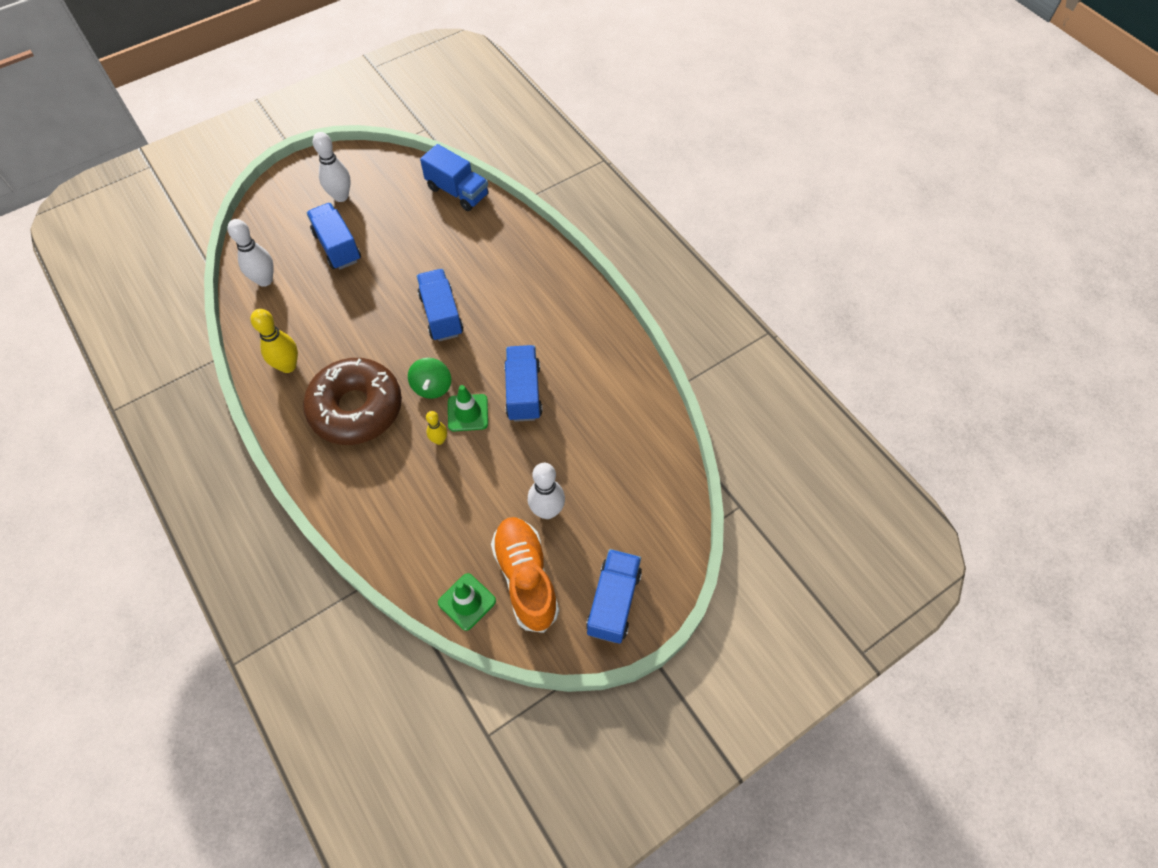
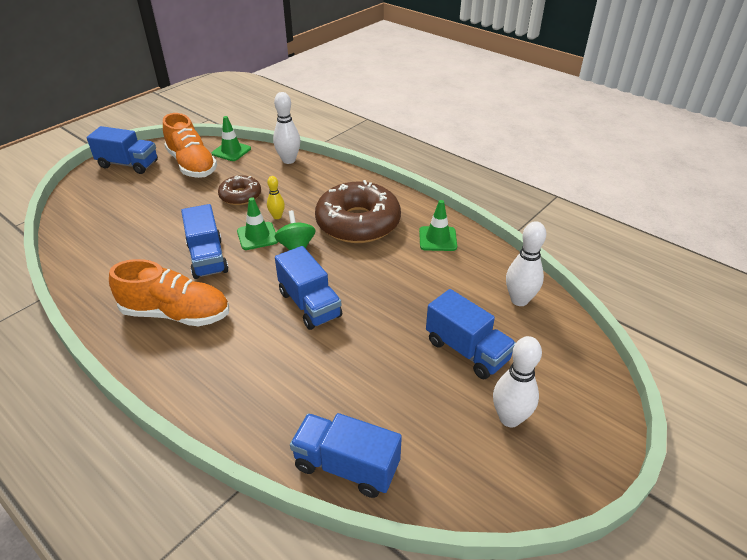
camera: 165 degrees right, 20 degrees down
(288, 366) = (437, 239): yellow bowling pin -> green traffic cone
(473, 489) = (240, 196): none -> brown donut
(547, 511) = (178, 194): white bowling pin -> white bowling pin (288, 160)
(557, 330) = (176, 314): none -> orange shoe
(613, 602) = (128, 164): blue truck -> blue truck turned 75 degrees counterclockwise

